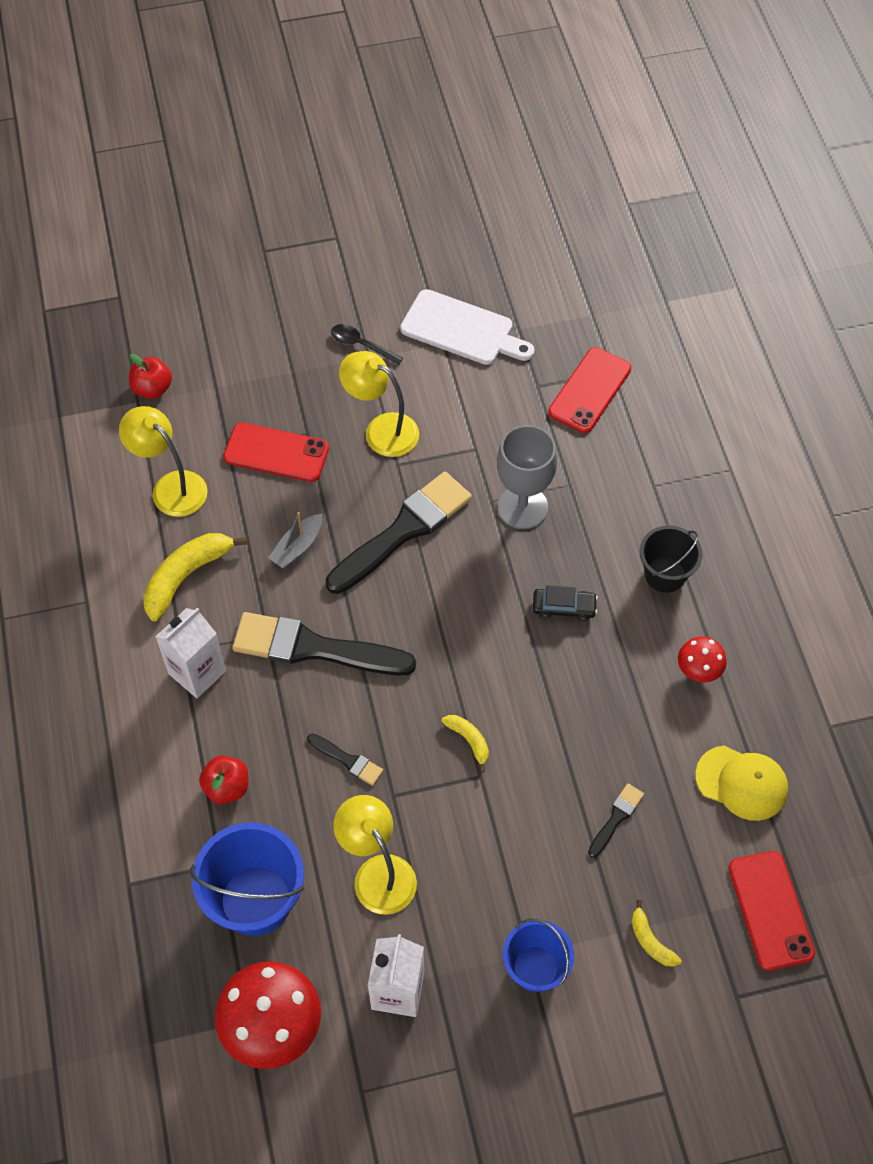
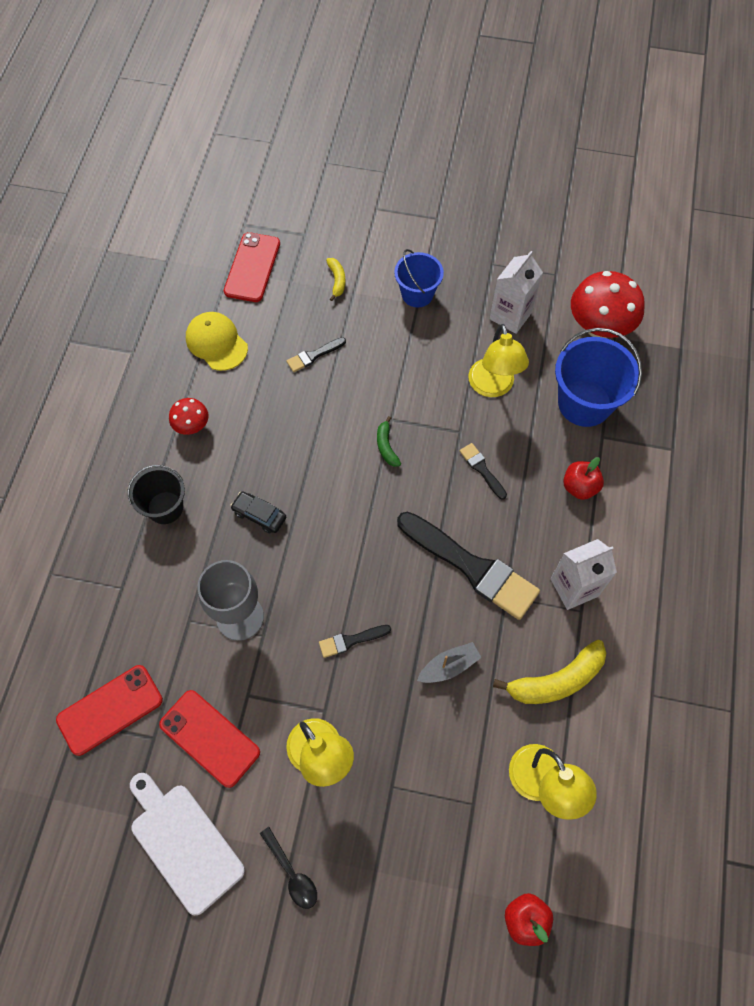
camera: 155 degrees left, 5 degrees up
(276, 453) = (429, 777): red phone -> red phone (210, 738)
(403, 530) = (351, 641): black brush -> black brush, size x0.44
(469, 741) = (386, 446): yellow banana -> green banana

